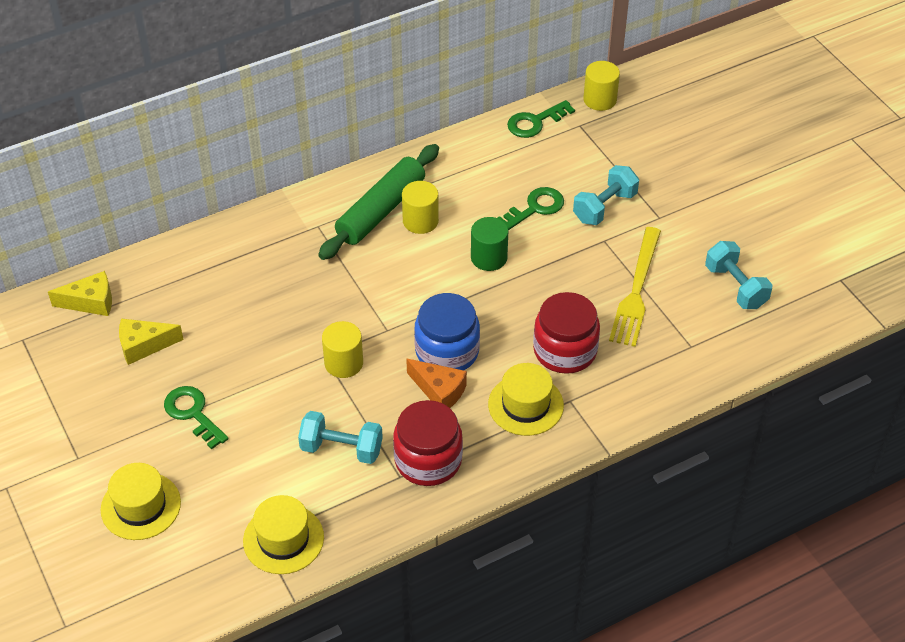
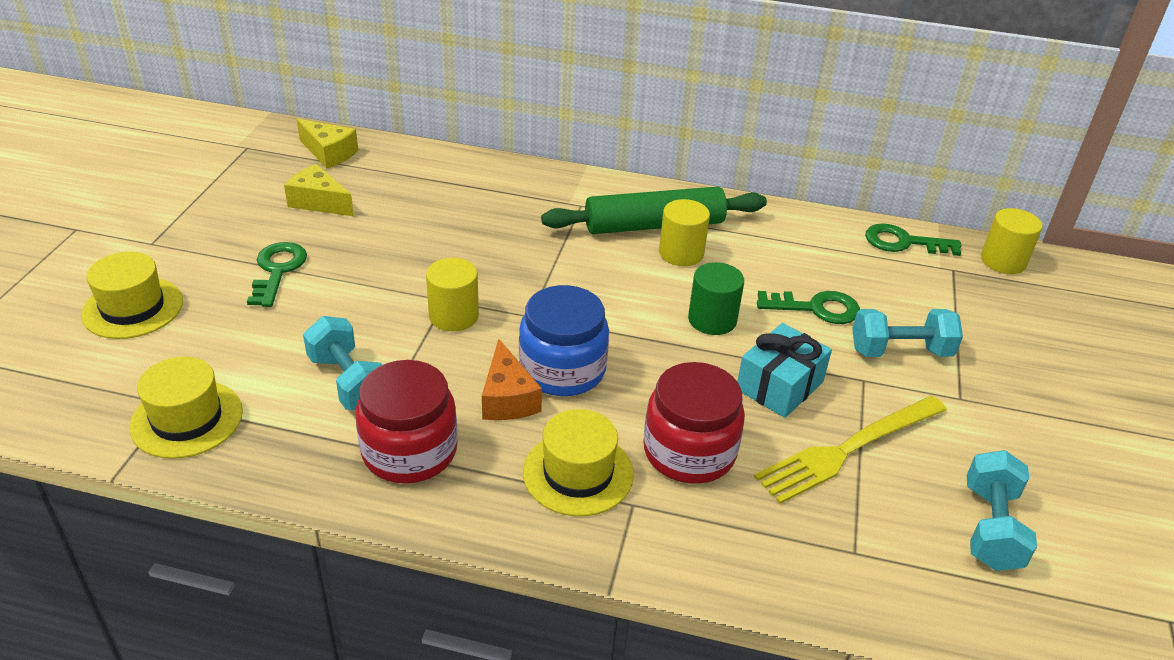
camera: 40 degrees right, 10 degrees down
(567, 276) = (779, 386): none -> turquoise gift

